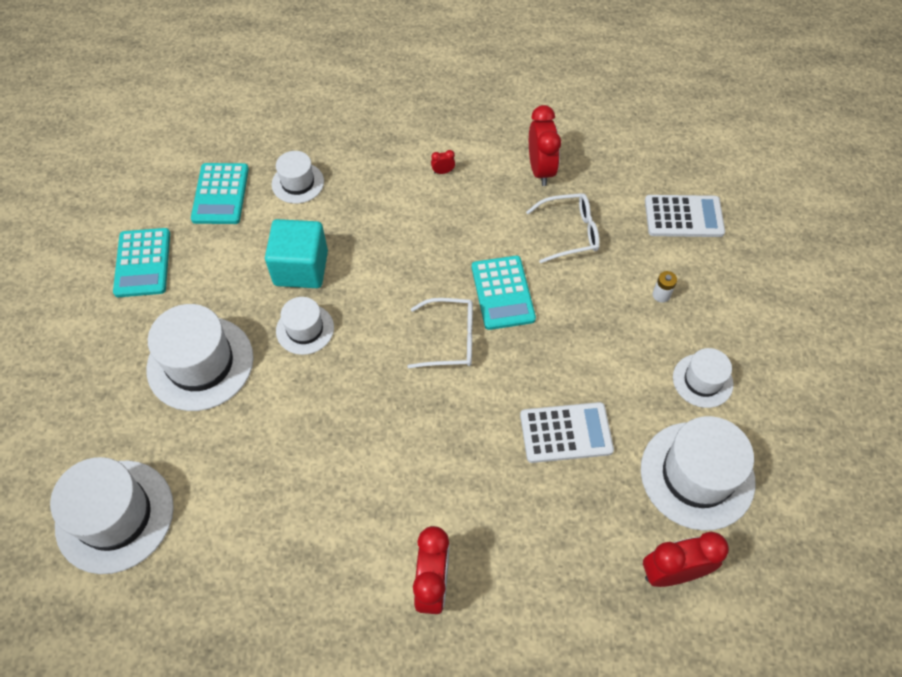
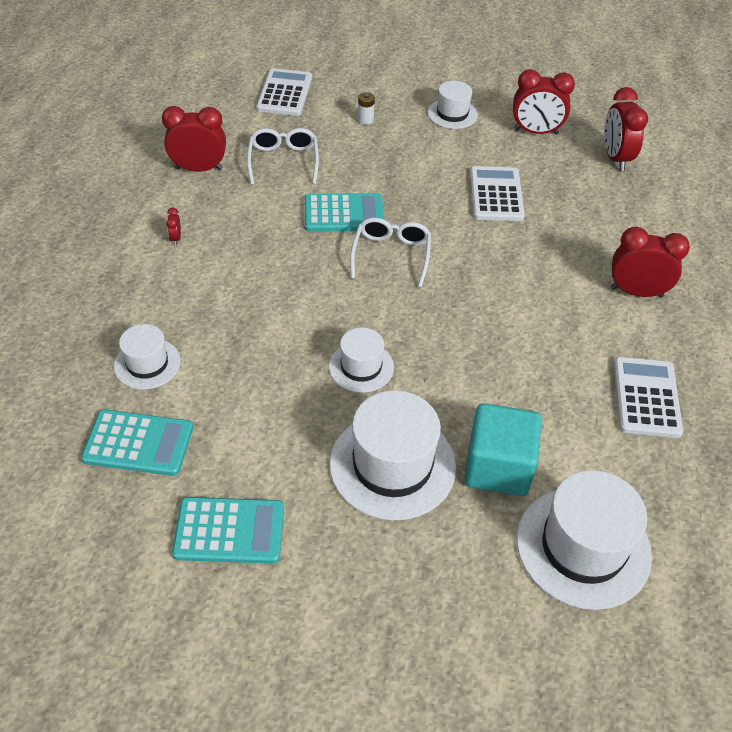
camera: 85 degrees left, 10 degrees down
(282, 583) = (646, 397): none -> white calculator
(301, 268) = (277, 366): turquoise cube -> turquoise cube (498, 467)
(697, 475) = (535, 132): white hat -> red clock

